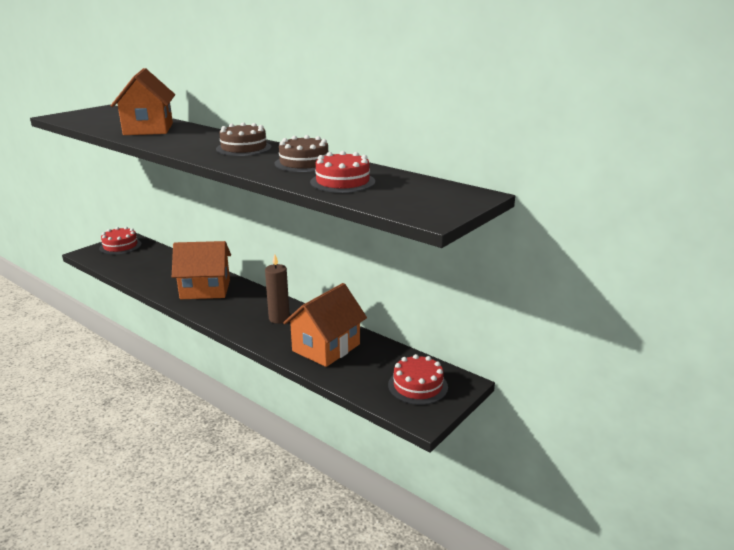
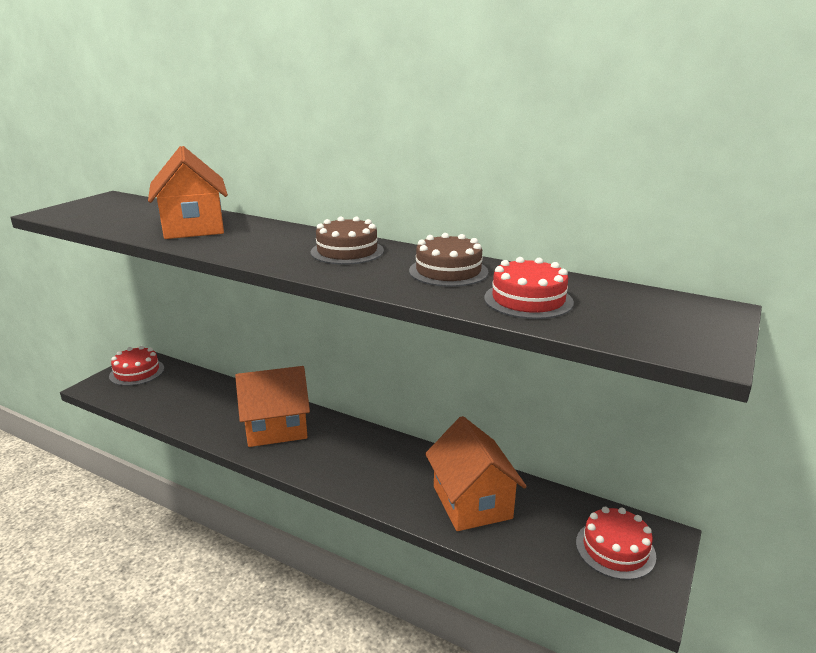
camera: 10 degrees left, 0 degrees up
(279, 318) = (391, 463): brown candle -> none
(326, 347) = (472, 502): orange house -> orange house turned 45 degrees counterclockwise

